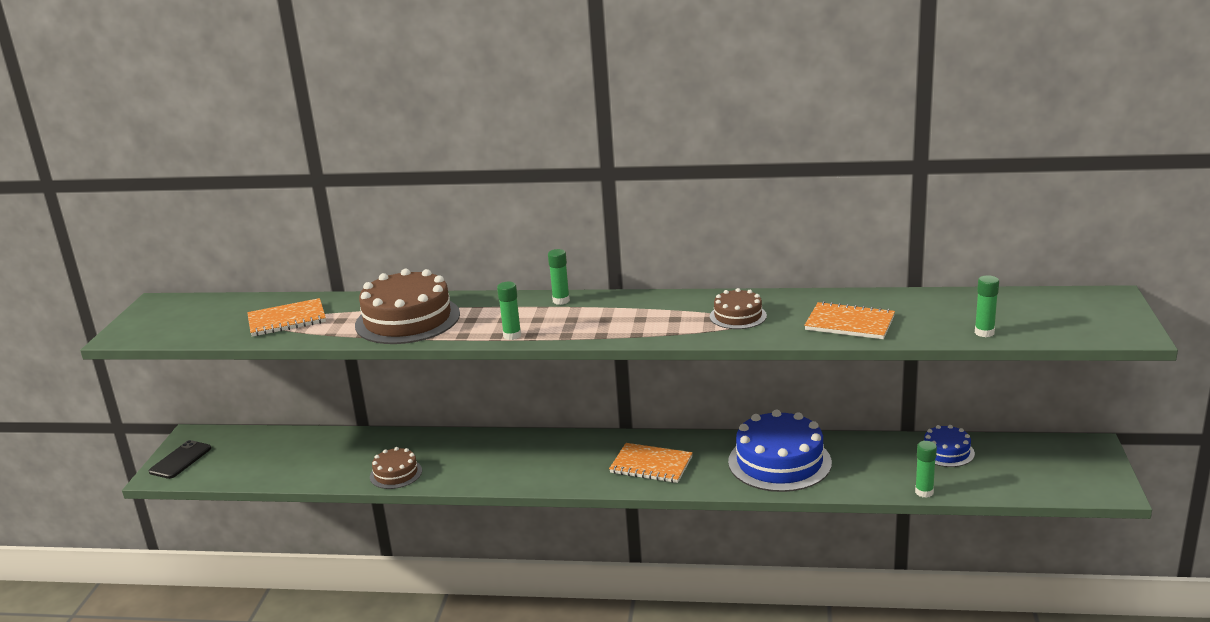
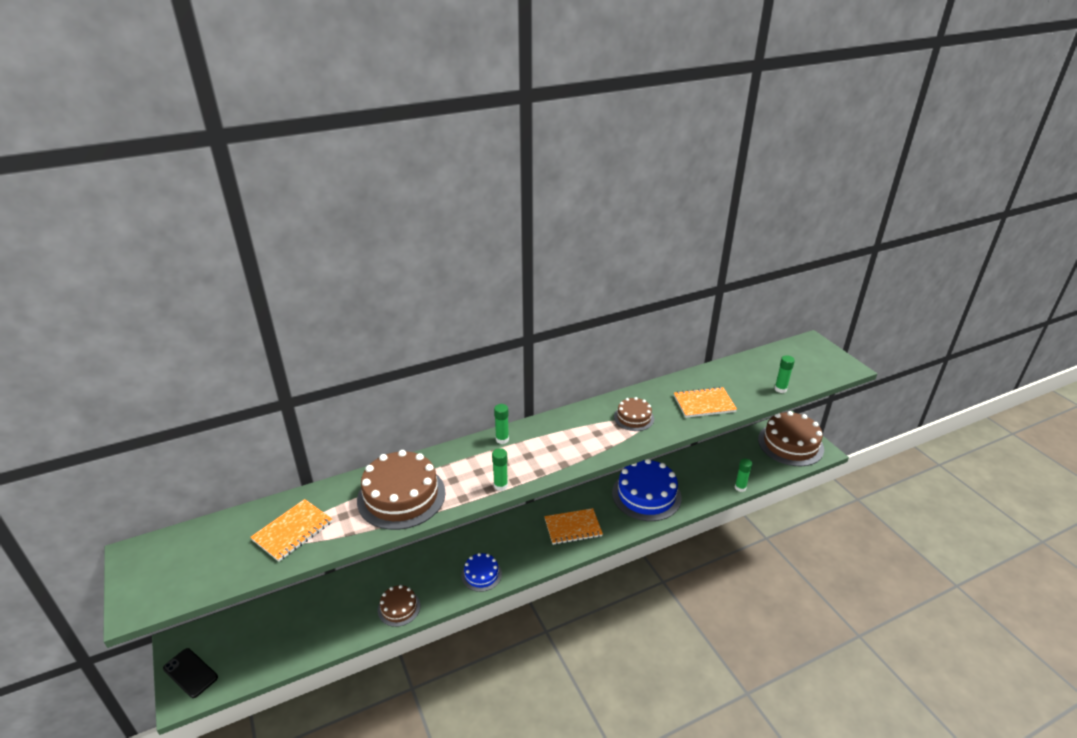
camera: 35 degrees left, 10 degrees up
(180, 460) = (190, 673): black phone -> black phone turned 45 degrees counterclockwise
(946, 452) = (726, 453): blue cake -> blue cake (481, 574)
(1064, 468) = (790, 444): none -> brown cake

